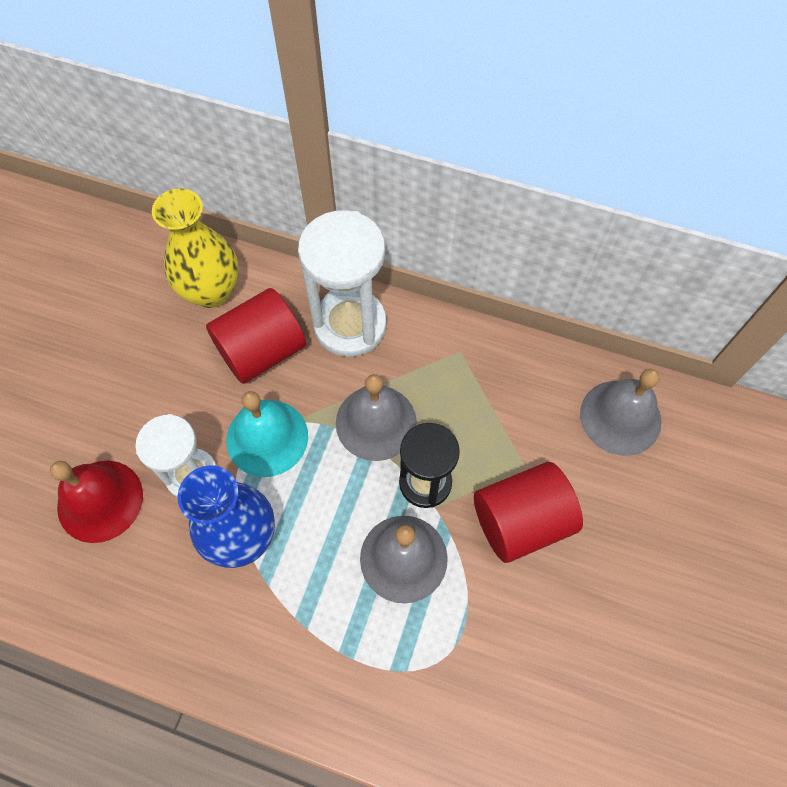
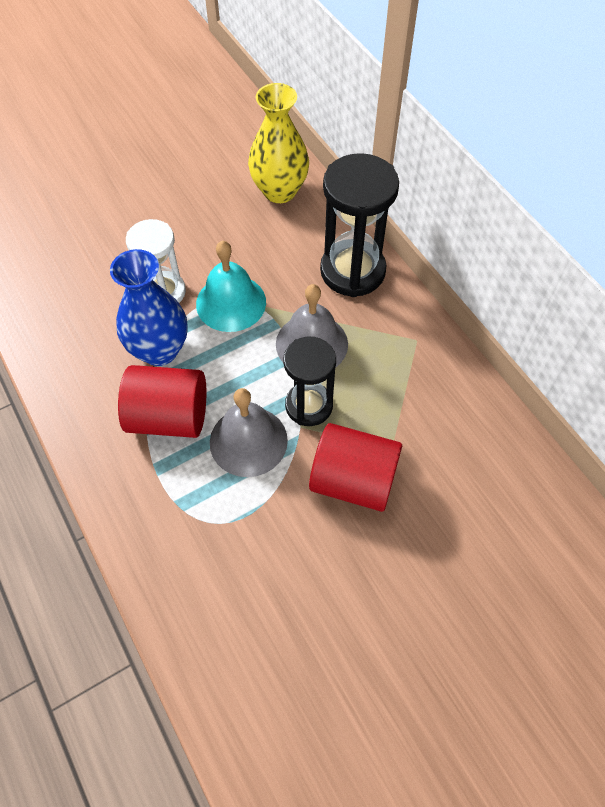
camera: 40 degrees right, 5 degrees down
(100, 500) = (98, 268): red bell -> none
(262, 351) = (277, 248): red cylinder -> red cylinder (169, 417)
(350, 325) = (352, 271): white hourglass -> black hourglass
(620, 417) = (500, 469): grey bell -> none

